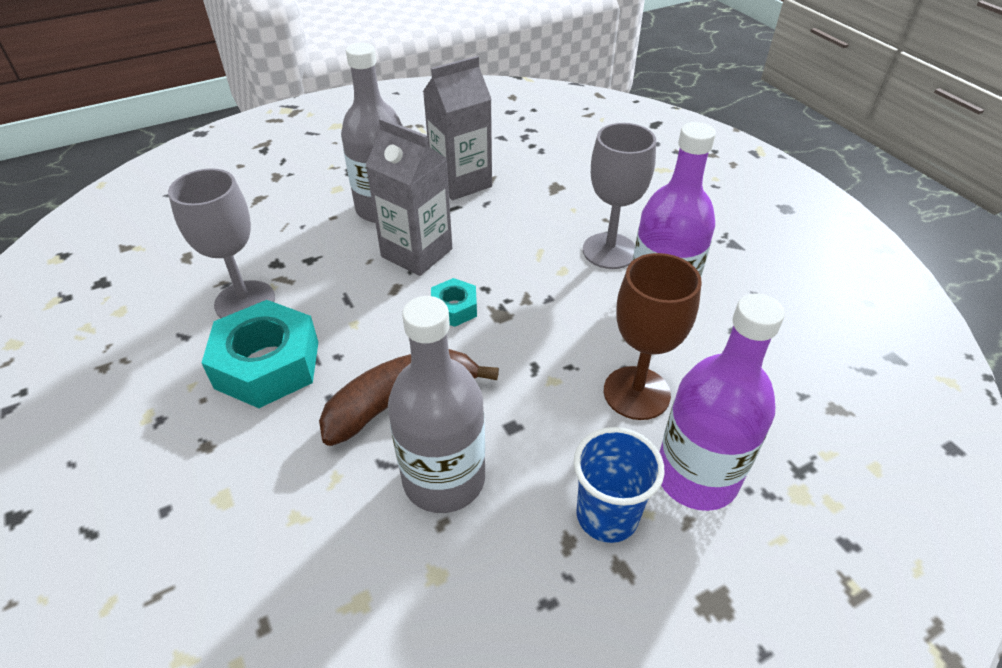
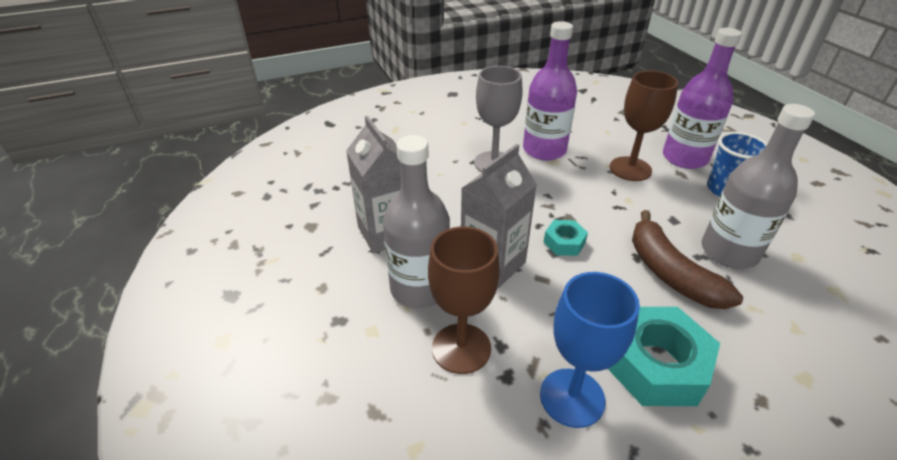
camera: 85 degrees left, 5 degrees down
(245, 301) = (572, 397): grey goblet -> blue goblet
(310, 236) = (461, 348): none -> brown goblet

